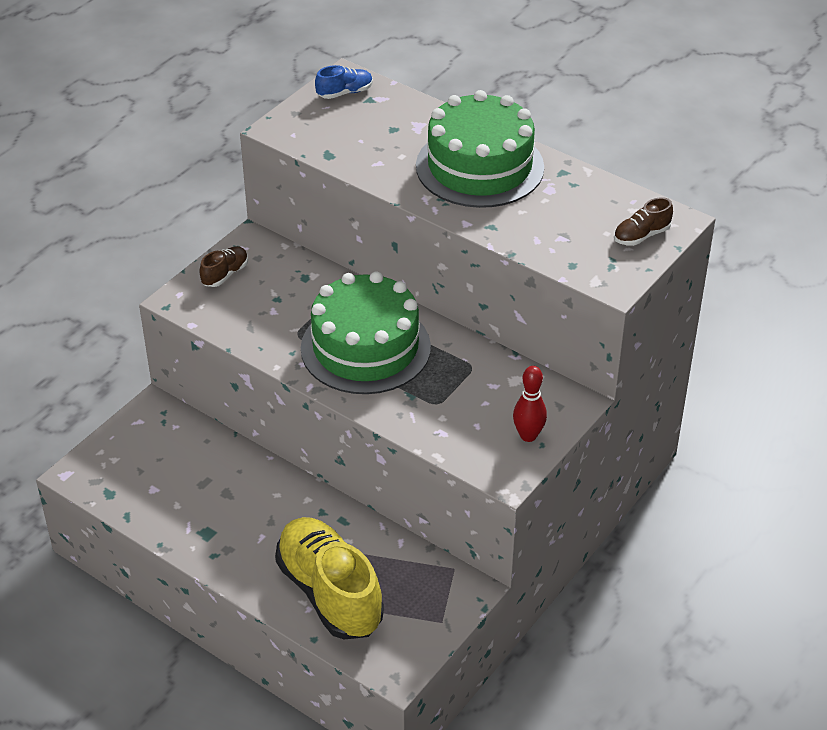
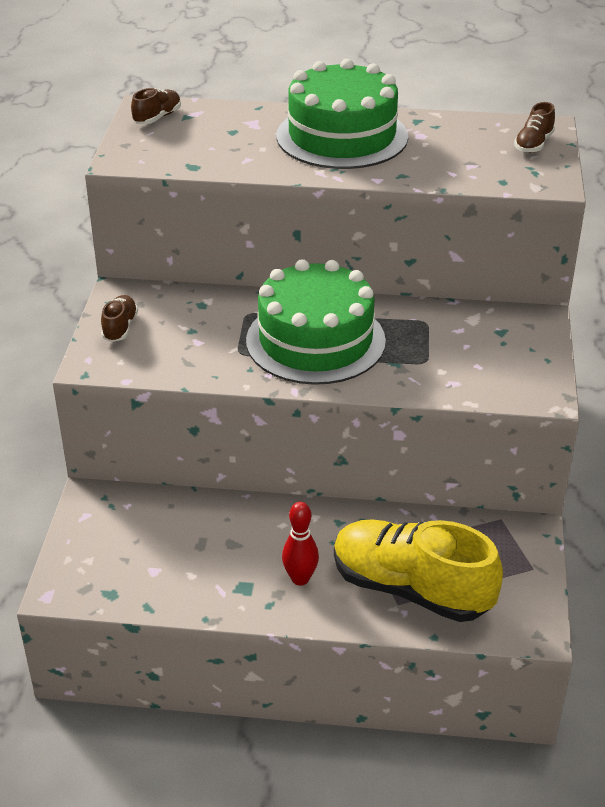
camera: 30 degrees left, 5 degrees down
(345, 93) = (157, 117): blue shoe -> brown shoe
(528, 436) = (529, 357): red bowling pin -> red bowling pin (300, 579)

